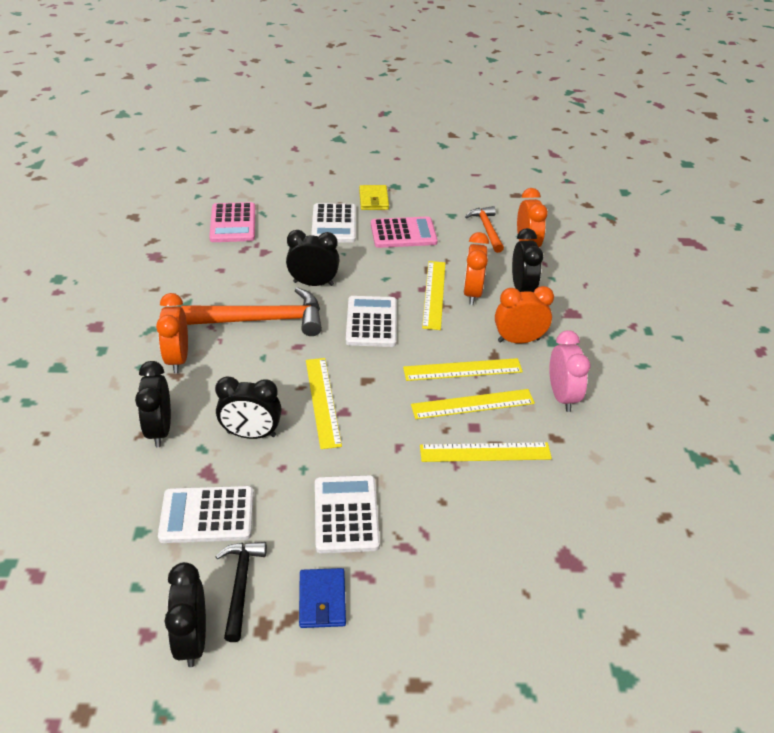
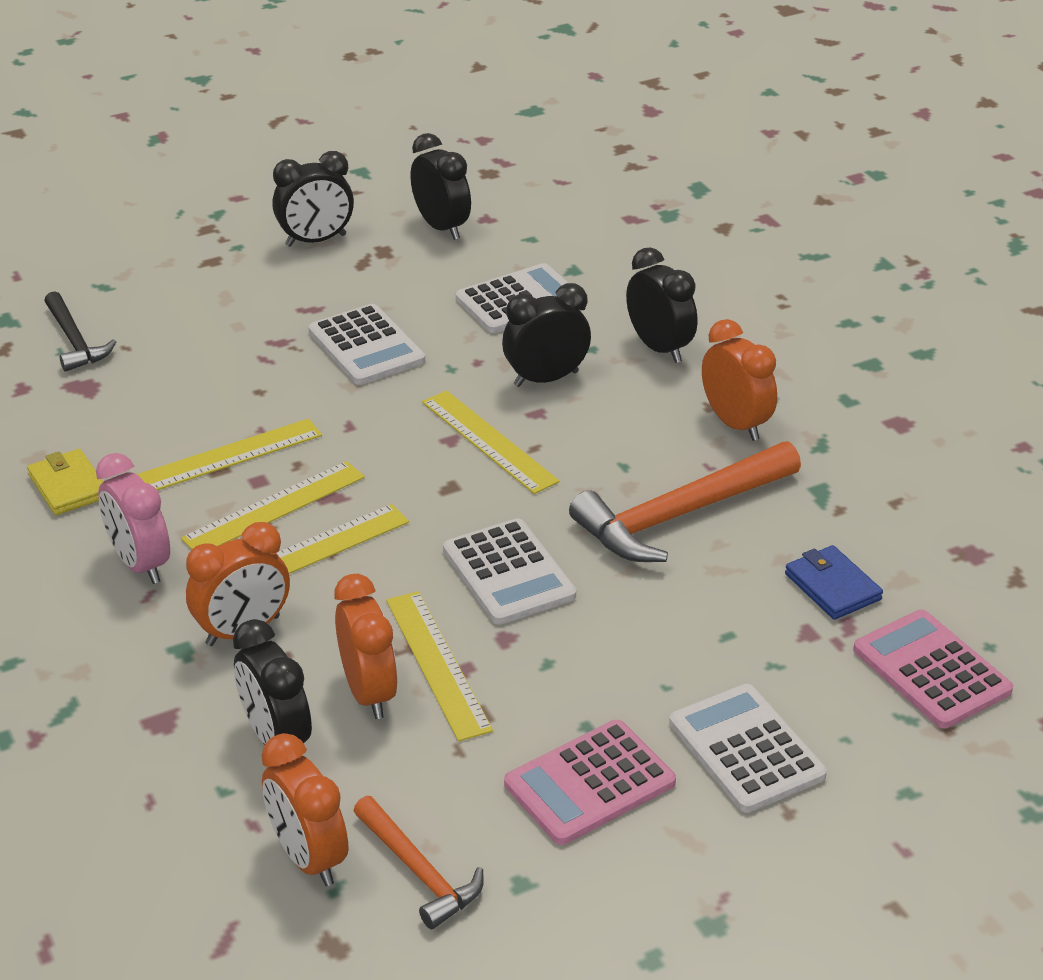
camera: 155 degrees right, 5 degrees down
(241, 585) = (431, 267): black hammer -> black hammer (74, 341)
(313, 283) = (662, 604): black clock -> black clock (316, 240)
(322, 600) = (340, 282): blue wallet -> blue wallet (832, 587)
(373, 200) = (724, 855): yellow wallet -> yellow wallet (68, 486)

